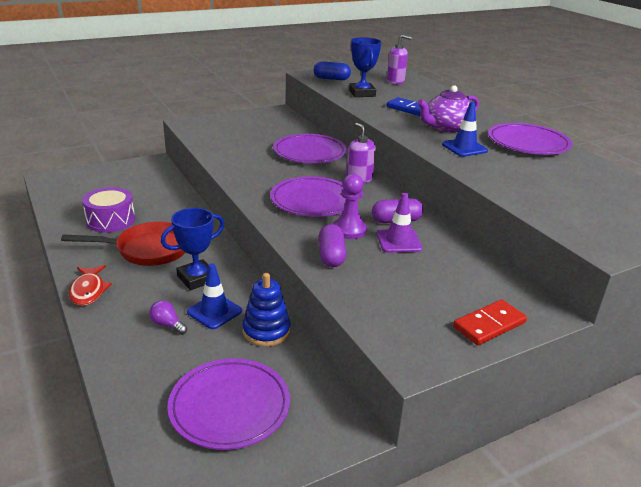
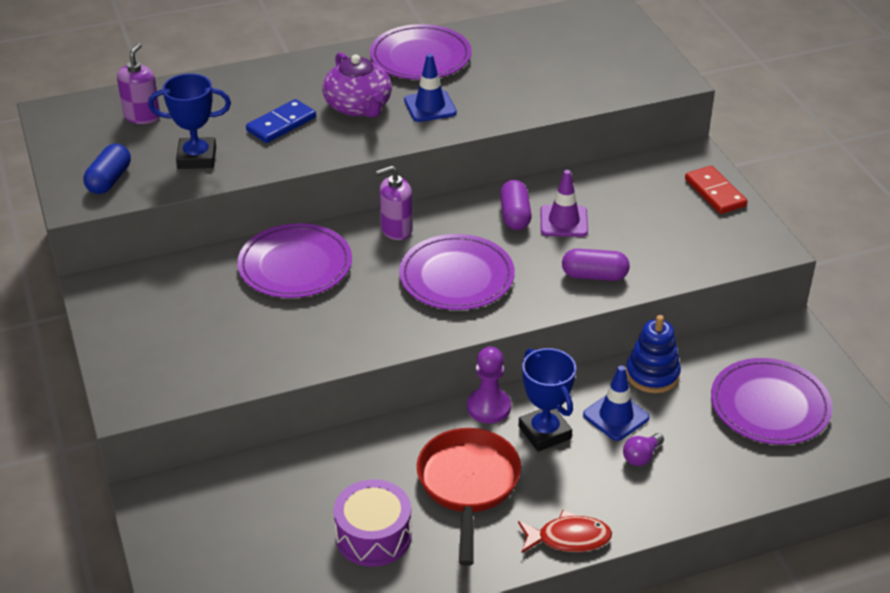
camera: 80 degrees left, 10 degrees up
(349, 230) = (536, 255): purple pawn -> purple pawn (488, 407)

